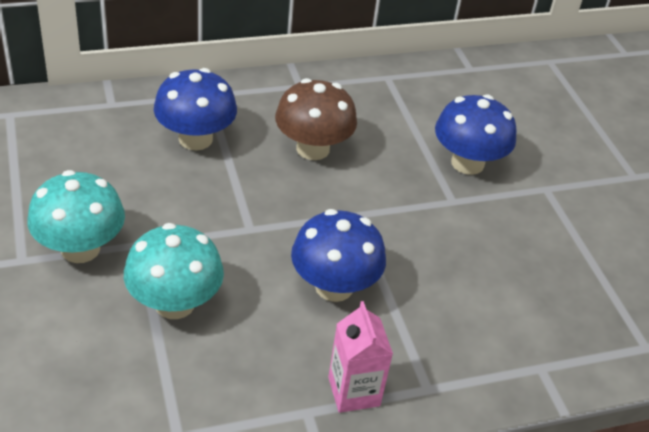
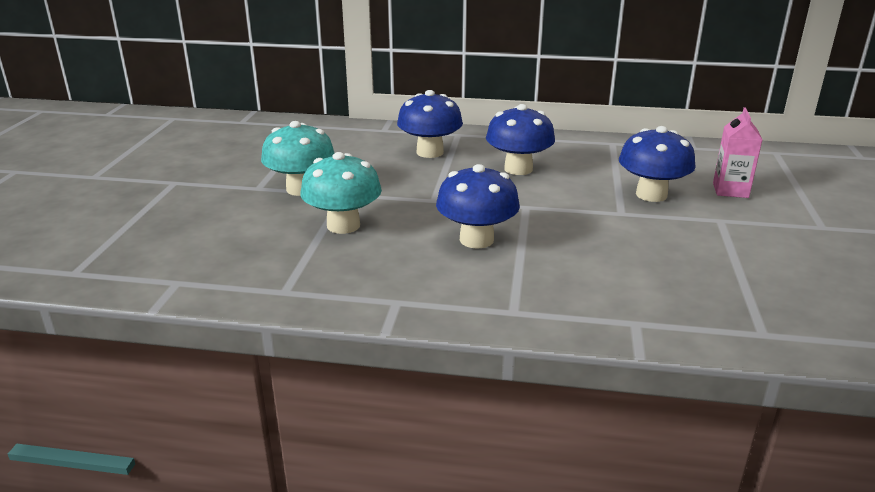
camera: 30 degrees right, 15 degrees down
(312, 149) = (518, 169): brown mushroom -> blue mushroom
(354, 391) = (445, 299): pink carton -> pink carton (730, 190)

